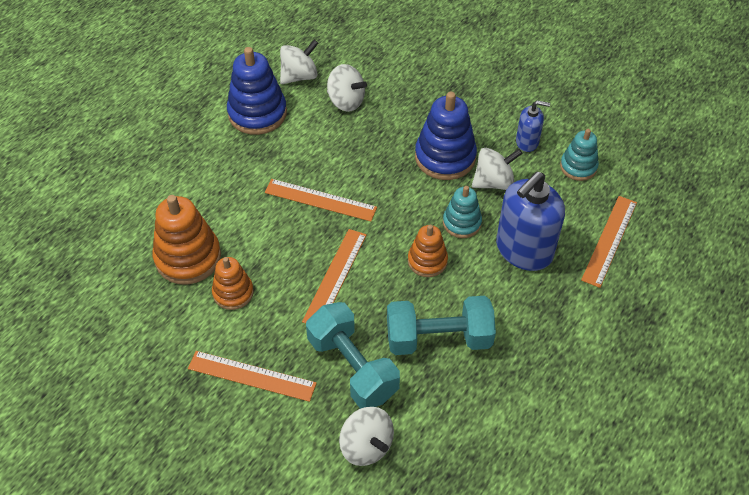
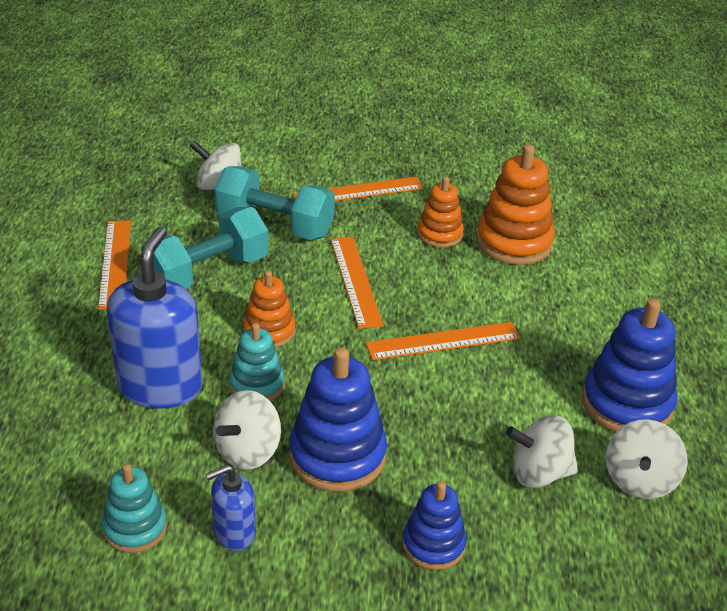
camera: 145 degrees right, 15 degrees down
(431, 94) = (433, 545): none -> blue stacking toy
(609, 240) = (49, 442): orange ruler -> orange ruler (115, 263)

